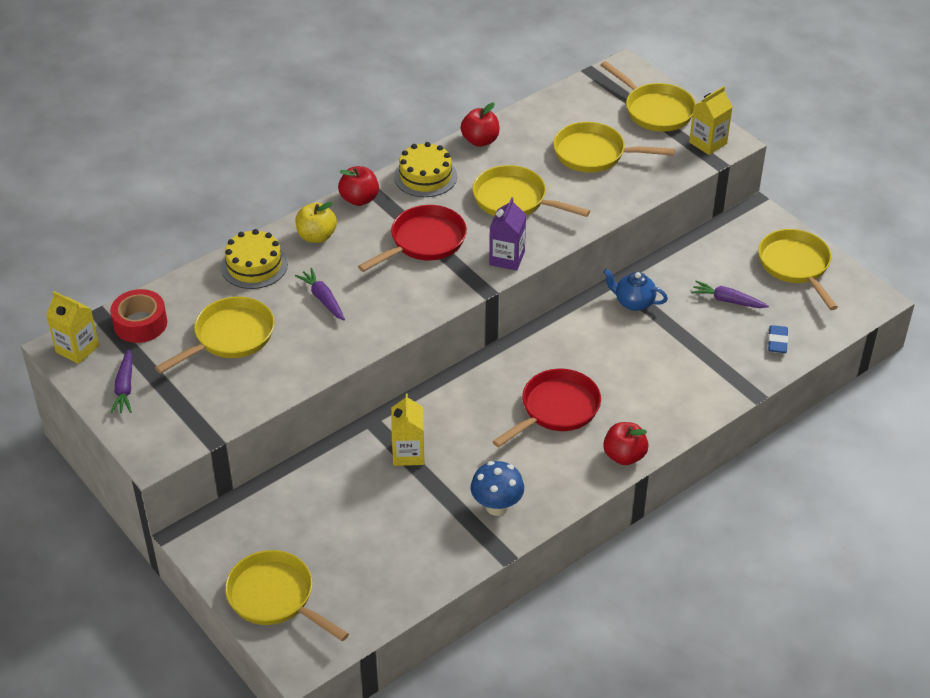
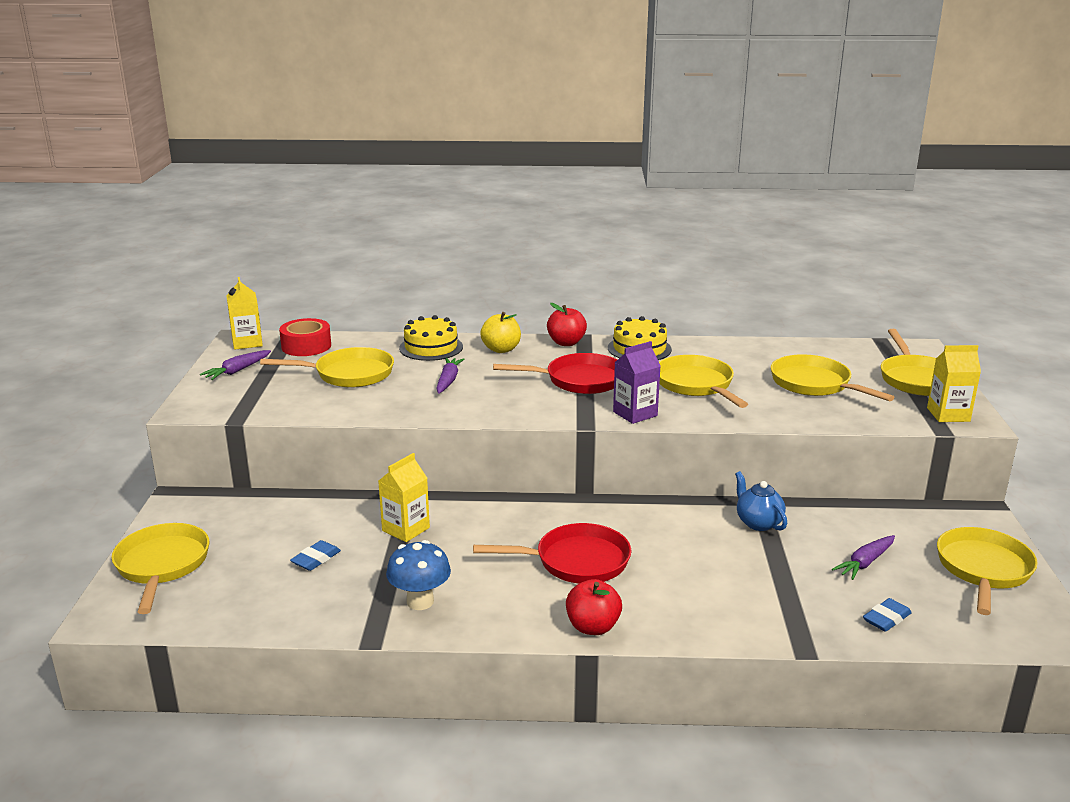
camera: 40 degrees right, 20 degrees down
(380, 519) = (316, 559): none -> blue eraser
(480, 140) = (717, 345): red apple -> none
(727, 300) = (865, 563): purple carrot -> purple carrot turned 105 degrees counterclockwise

